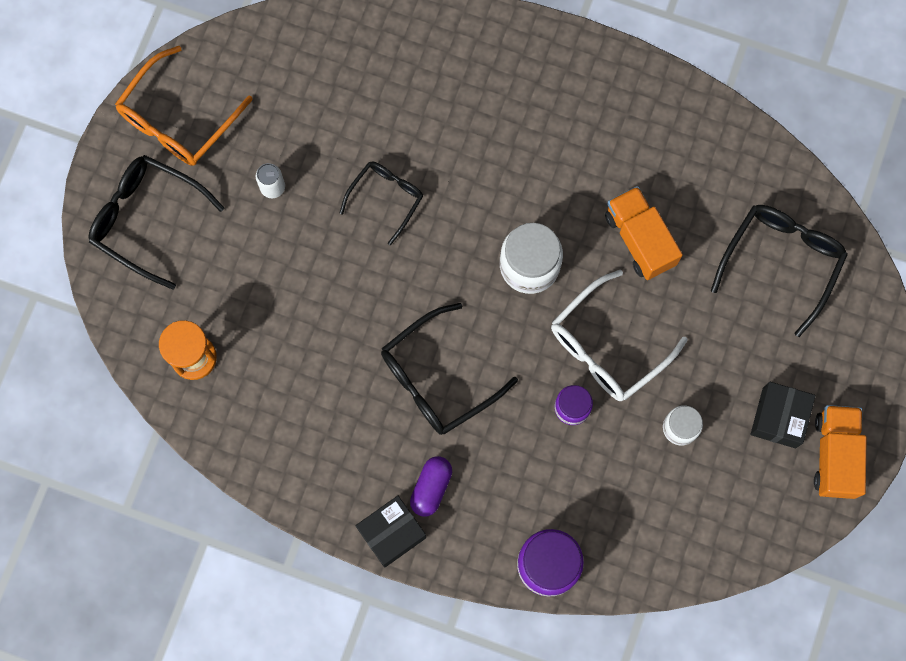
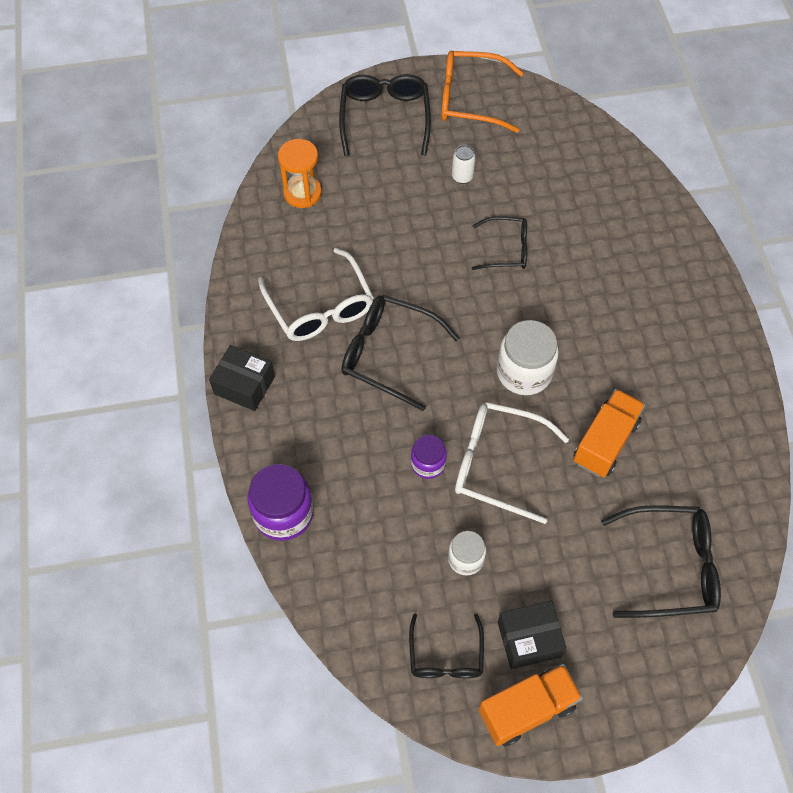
camera: 60 degrees right, 15 degrees down
(345, 414) = (320, 306): none -> white glasses
(431, 488) = (297, 394): purple capsule -> none
(755, 495) = (446, 655): none -> black glasses

